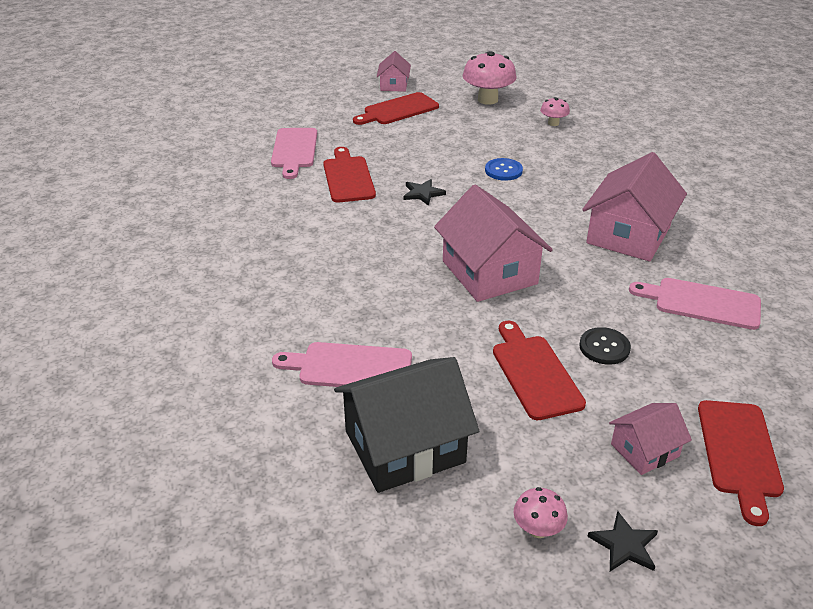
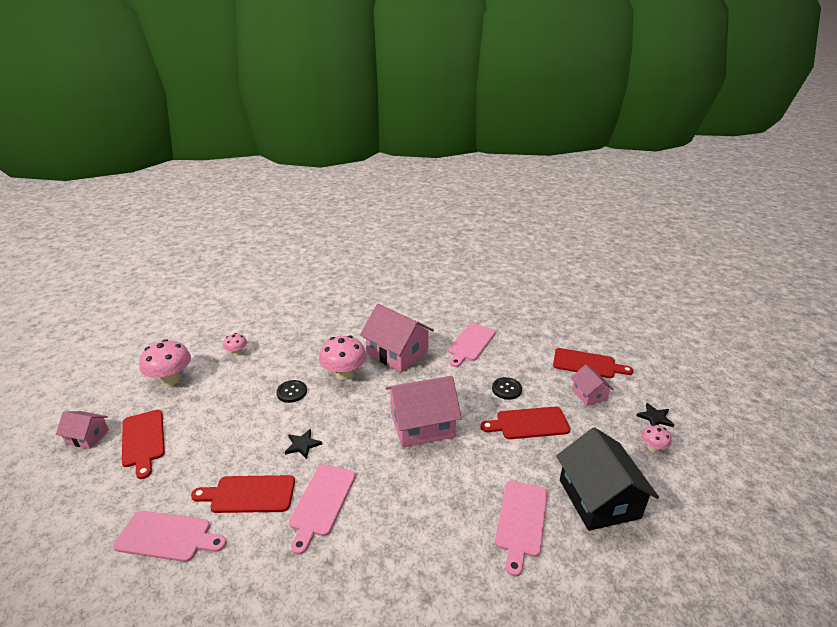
camera: 80 degrees left, 5 degrees down
(347, 220) = (322, 503): none -> pink cutting board
(503, 171) = (292, 392): blue button -> black button
(556, 200) = (344, 374): none -> pink mushroom

